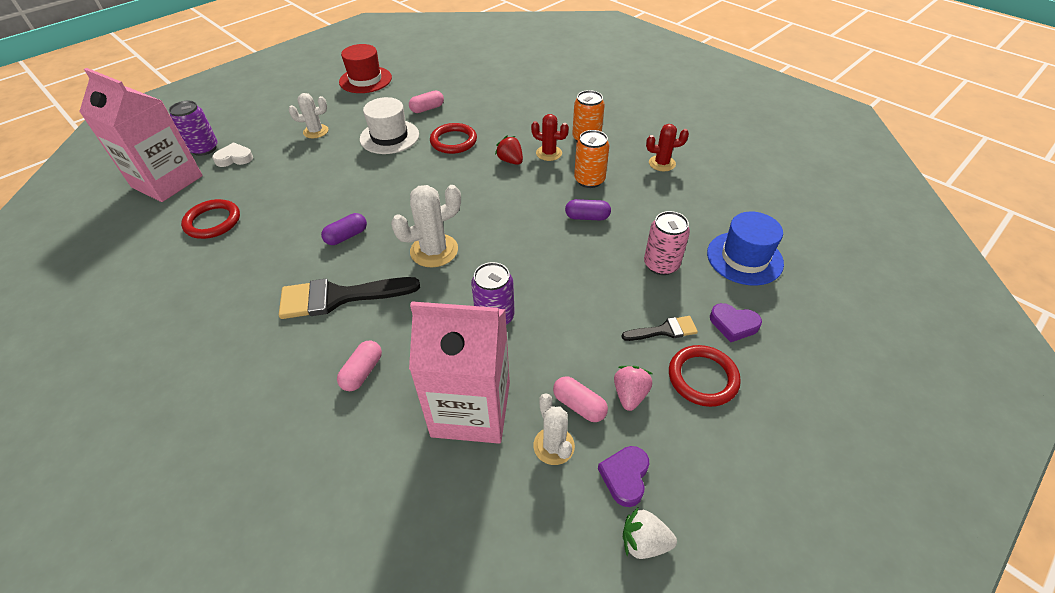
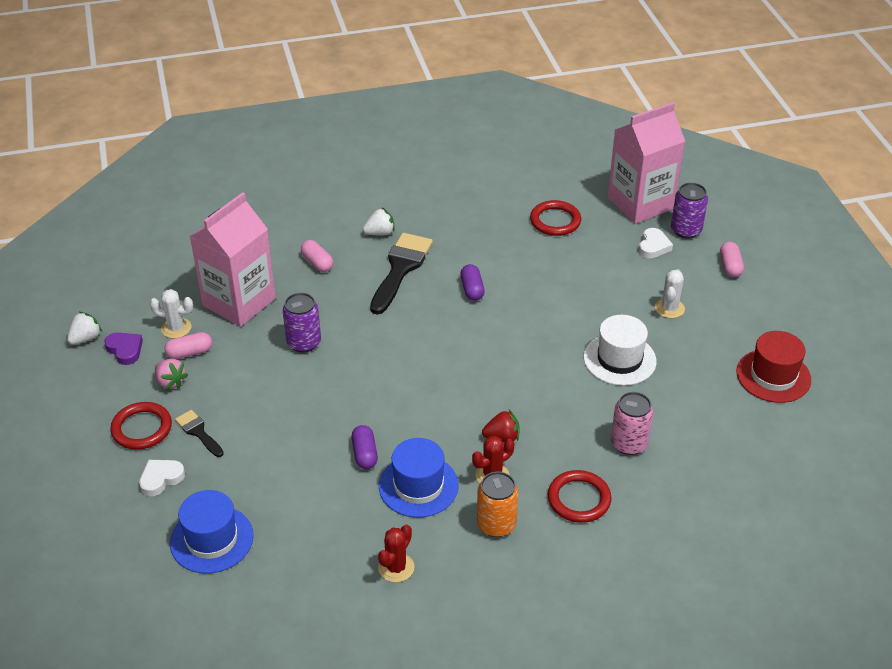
camera: 120 degrees right, 5 degrees down
(281, 342) = (380, 233): none -> white strawberry
(427, 109) = (662, 408): pink capsule -> pink capsule (730, 266)
(434, 250) = (408, 334): white cactus -> none
(453, 141) = (574, 406): red ring -> red ring (579, 499)
(587, 217) = (365, 454): purple capsule -> purple capsule turned 45 degrees counterclockwise
(589, 180) = (418, 486): orange can -> blue hat
(661, 265) = (261, 472): pink can -> pink can (628, 443)
(664, 330) = (198, 432): black brush -> black brush turned 120 degrees clockwise
(733, 324) = (161, 479): purple heart -> white heart

